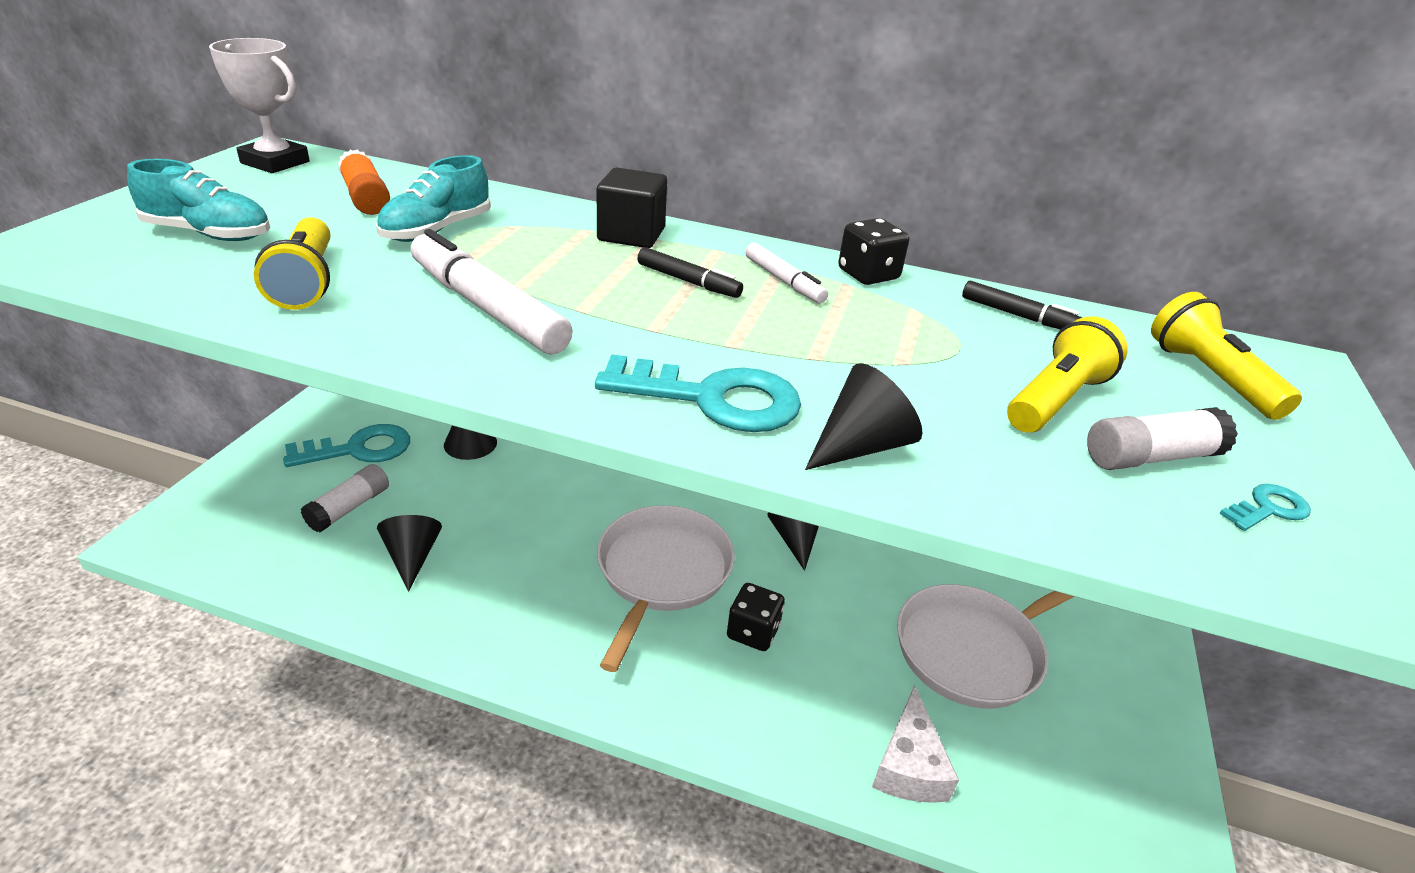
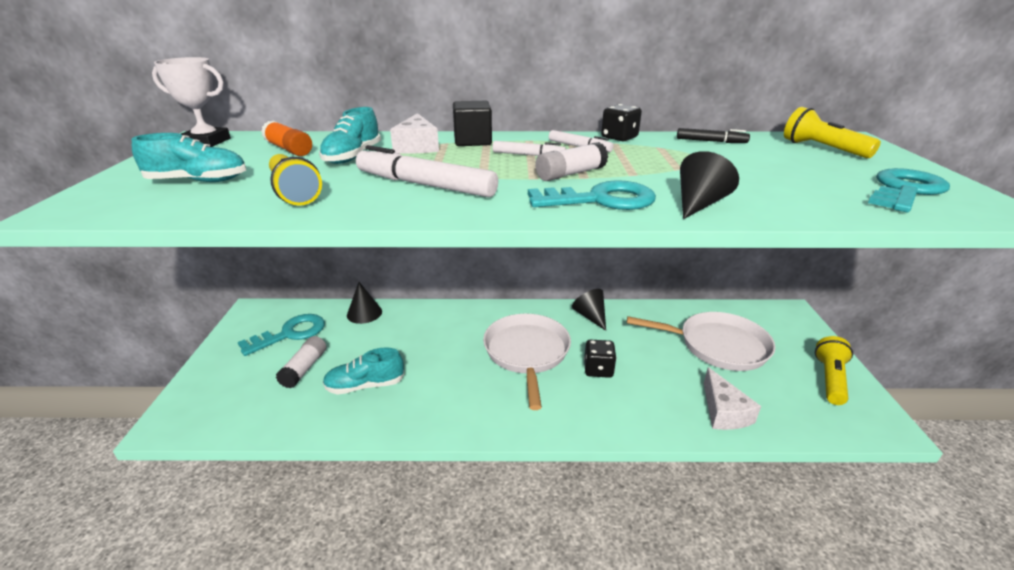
camera: 15 degrees left, 5 degrees down
(412, 557) = (365, 385): black cone -> turquoise shoe
(542, 228) = (417, 146): none -> white cheese
(688, 281) = (528, 155): black marker -> white marker
(973, 650) = (718, 346): white pan -> white pan turned 120 degrees counterclockwise
(1055, 400) = (767, 169): yellow flashlight -> yellow flashlight (830, 379)
(1150, 457) = (834, 182): white glue stick -> white glue stick (570, 174)
(1268, 509) = (905, 190): turquoise key -> turquoise key, size x2.18

